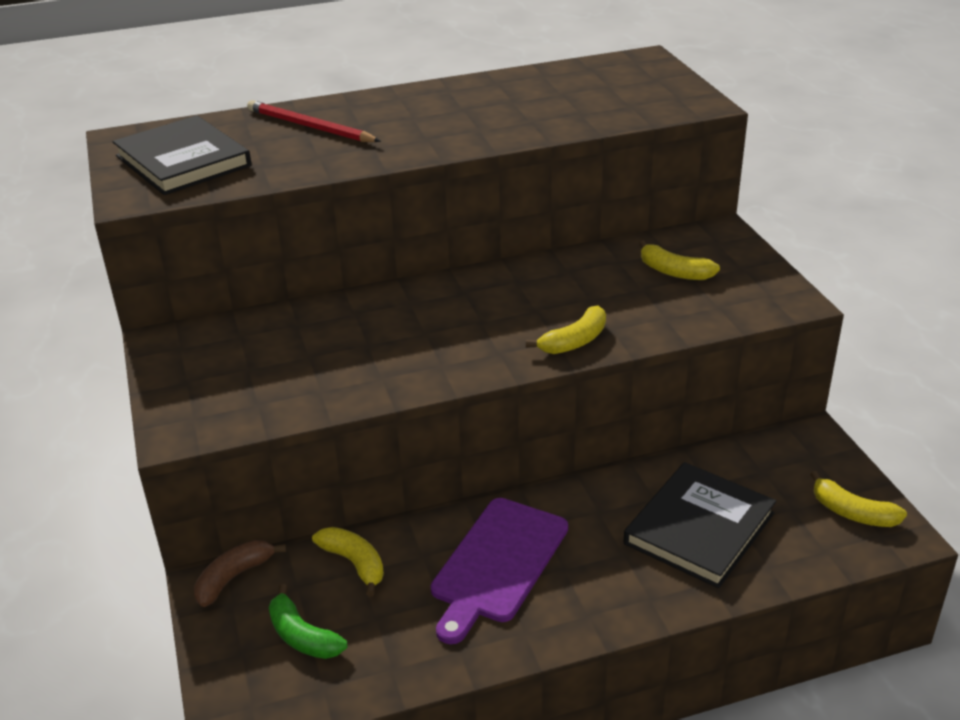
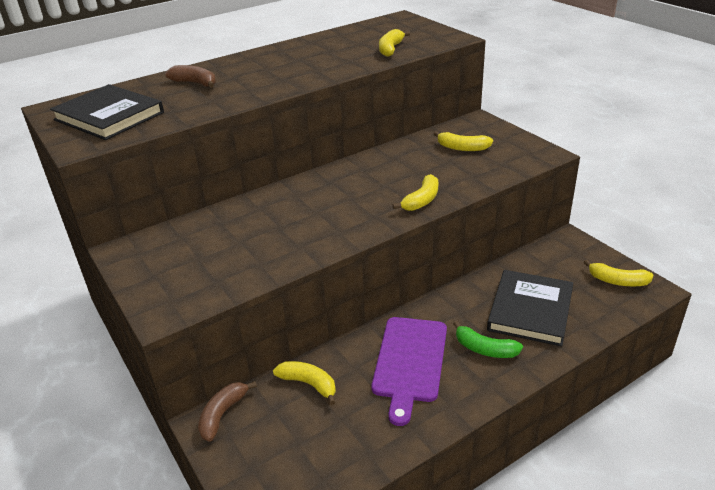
camera: 15 degrees left, 0 degrees up
(302, 636) = (293, 445): green banana -> green banana (485, 349)
(310, 127) = (195, 83): red pencil -> brown banana
(599, 110) = (390, 49): none -> yellow banana

